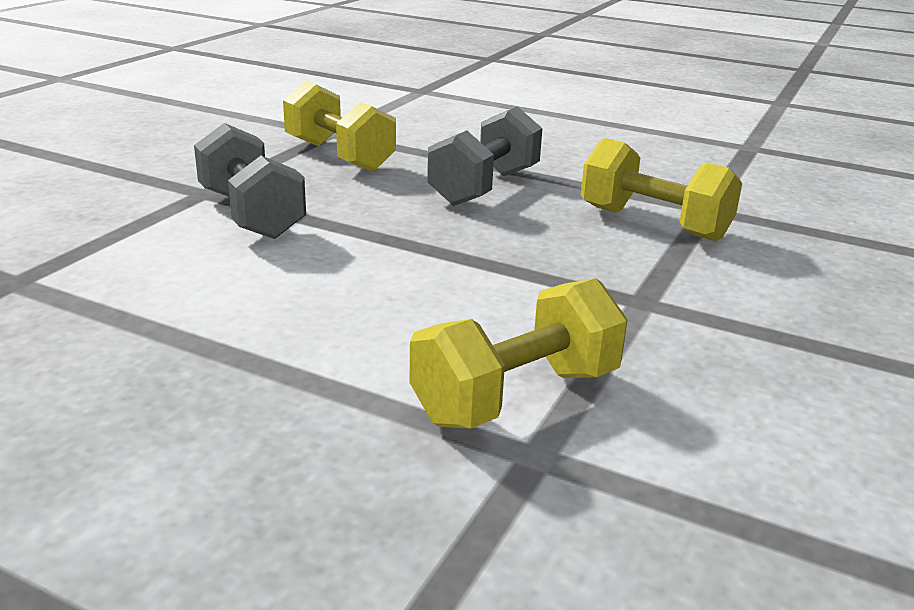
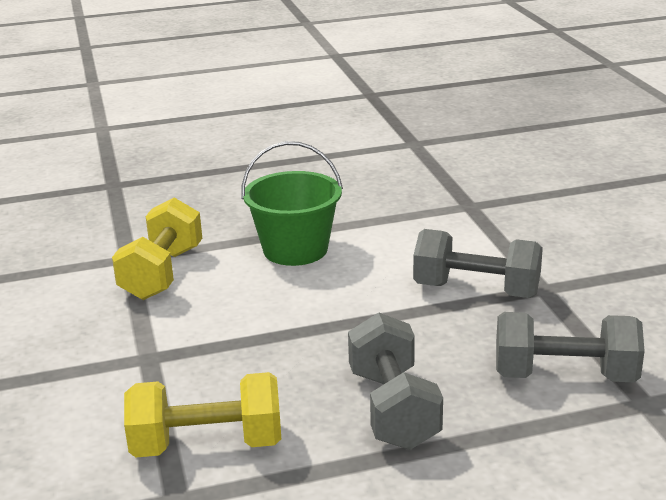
camera: 140 degrees right, 0 degrees up
(305, 337) = (295, 249): none -> green bucket
(339, 156) = (564, 376): yellow dumbbell -> grey dumbbell

